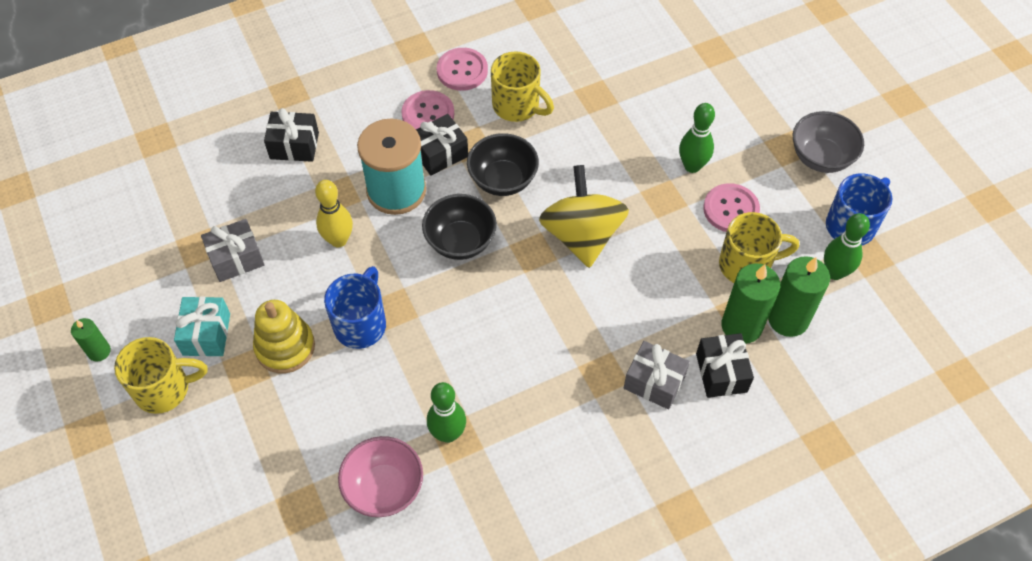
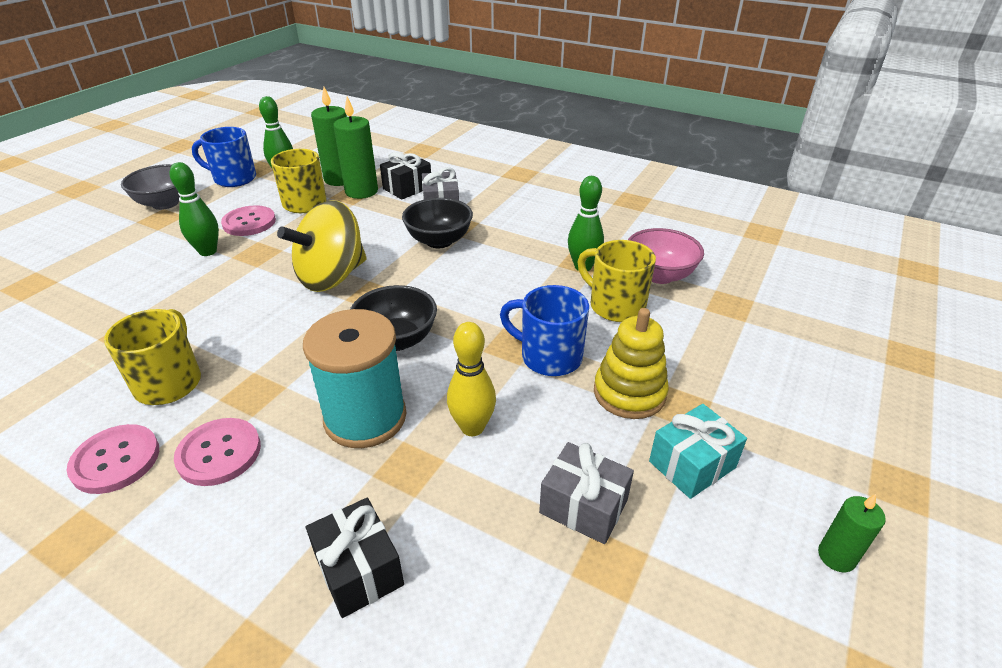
camera: 125 degrees left, 20 degrees down
(164, 389) = (780, 456): yellow mug -> yellow mug (615, 306)
(361, 324) = (548, 357): blue mug -> blue mug turned 45 degrees clockwise
(440, 153) = (284, 409): black gift -> none
(503, 180) = (294, 346): black bowl -> black bowl (439, 241)

